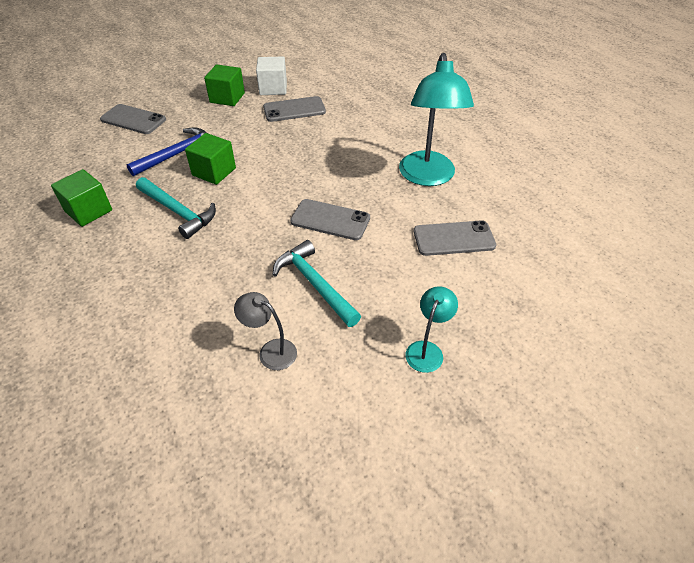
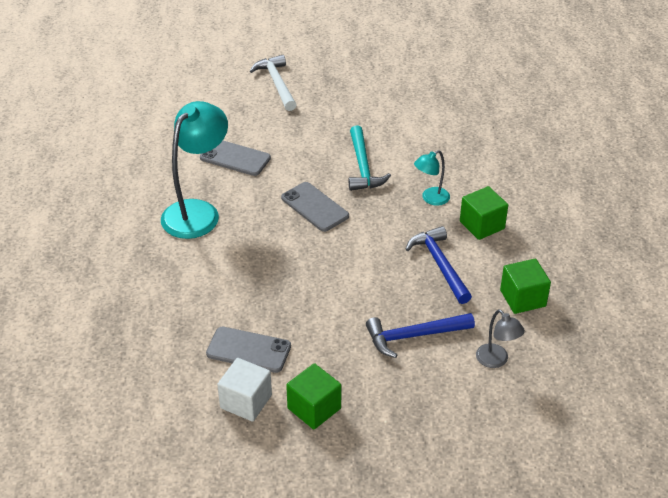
camera: 150 degrees left, 5 degrees down
(133, 120) = (447, 417): grey phone -> none
(178, 212) = (440, 264): turquoise hammer -> blue hammer
(214, 172) = (387, 296): green cube -> green cube (482, 225)
(271, 351) = (418, 141): grey lamp -> grey lamp (496, 361)
(427, 350) = (322, 109): turquoise lamp -> turquoise lamp (431, 199)
(523, 367) = (277, 83): none -> white hammer

